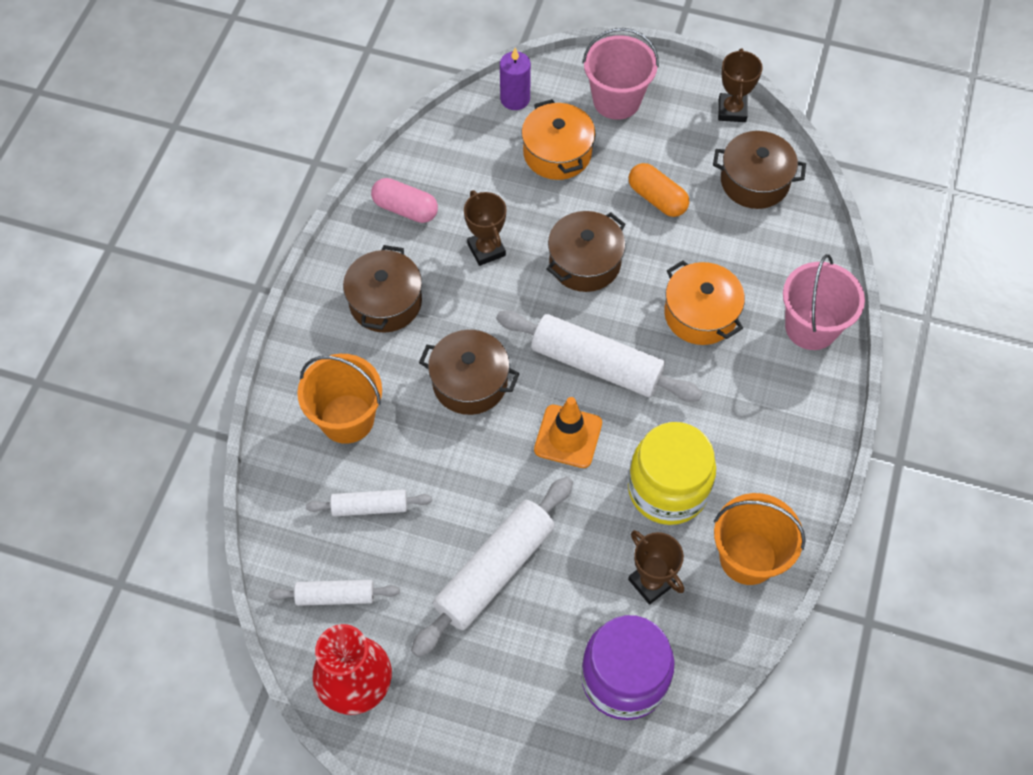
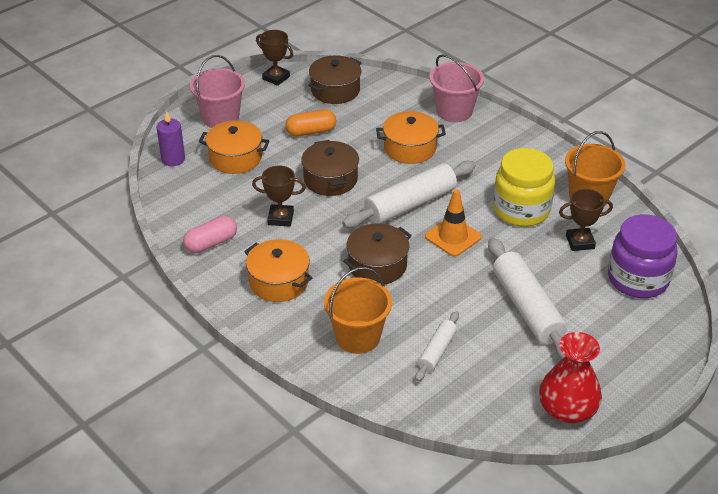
camera: 60 degrees left, 20 degrees down
(335, 596) = (494, 395): white rolling pin -> none
(385, 302) = (279, 282): brown pot -> orange pot

